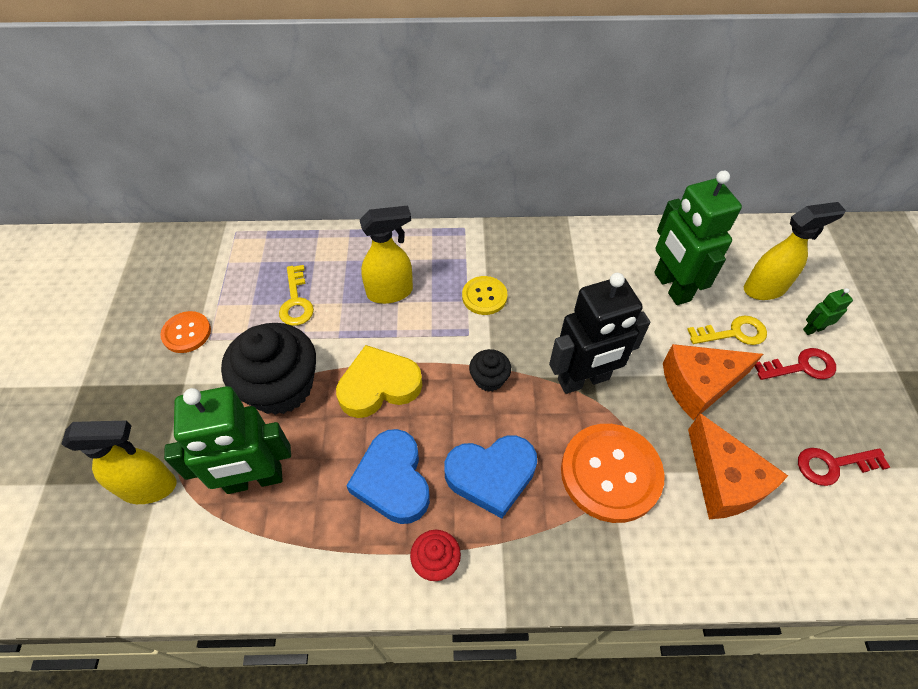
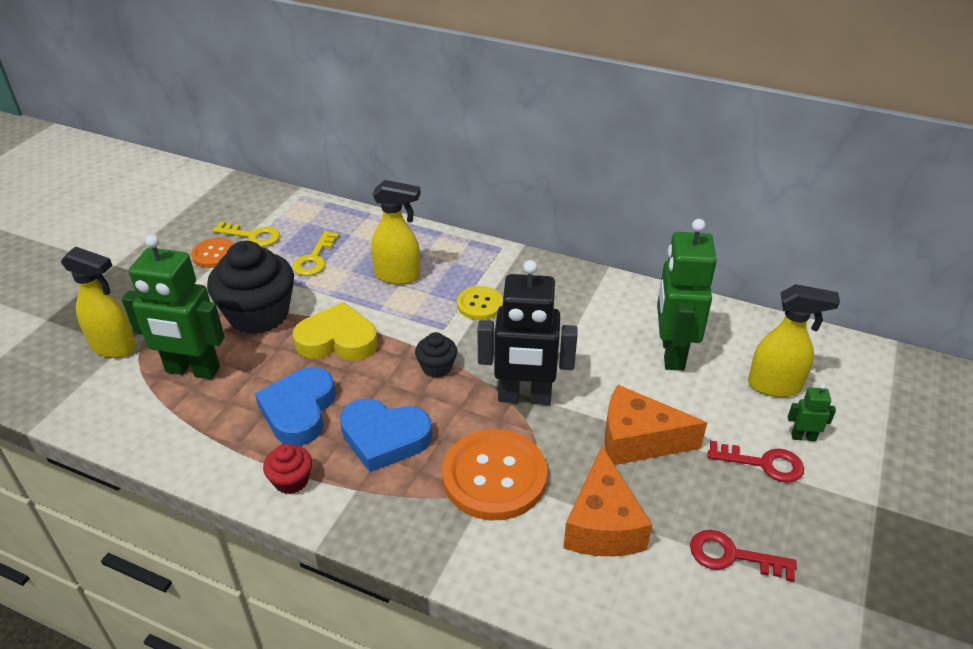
camera: 25 degrees right, 15 degrees down
(733, 333) = (709, 411): yellow key -> yellow key (252, 236)

